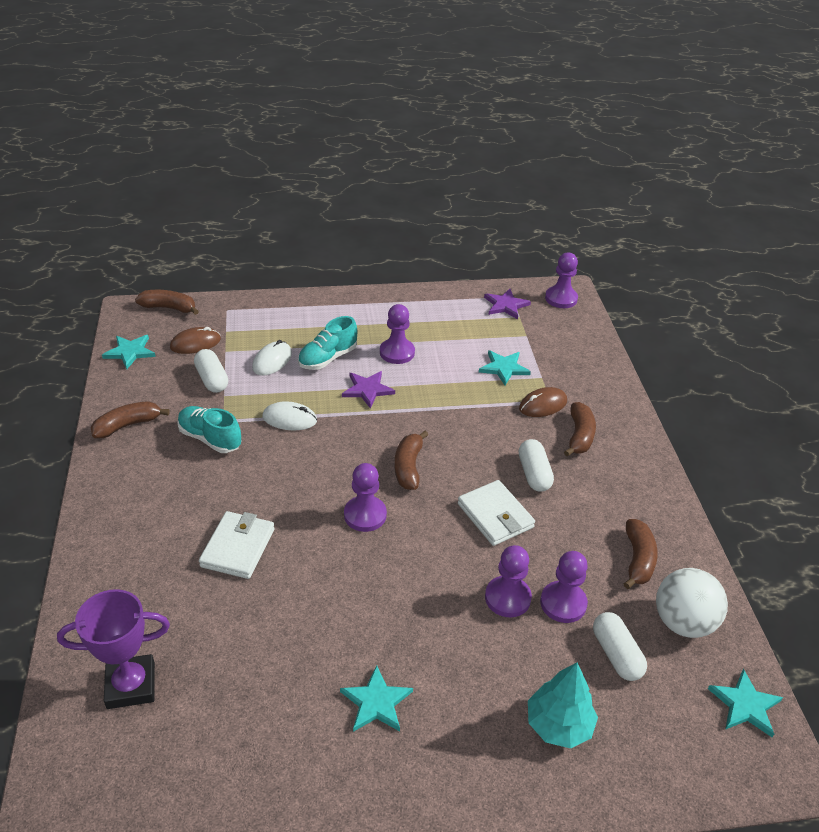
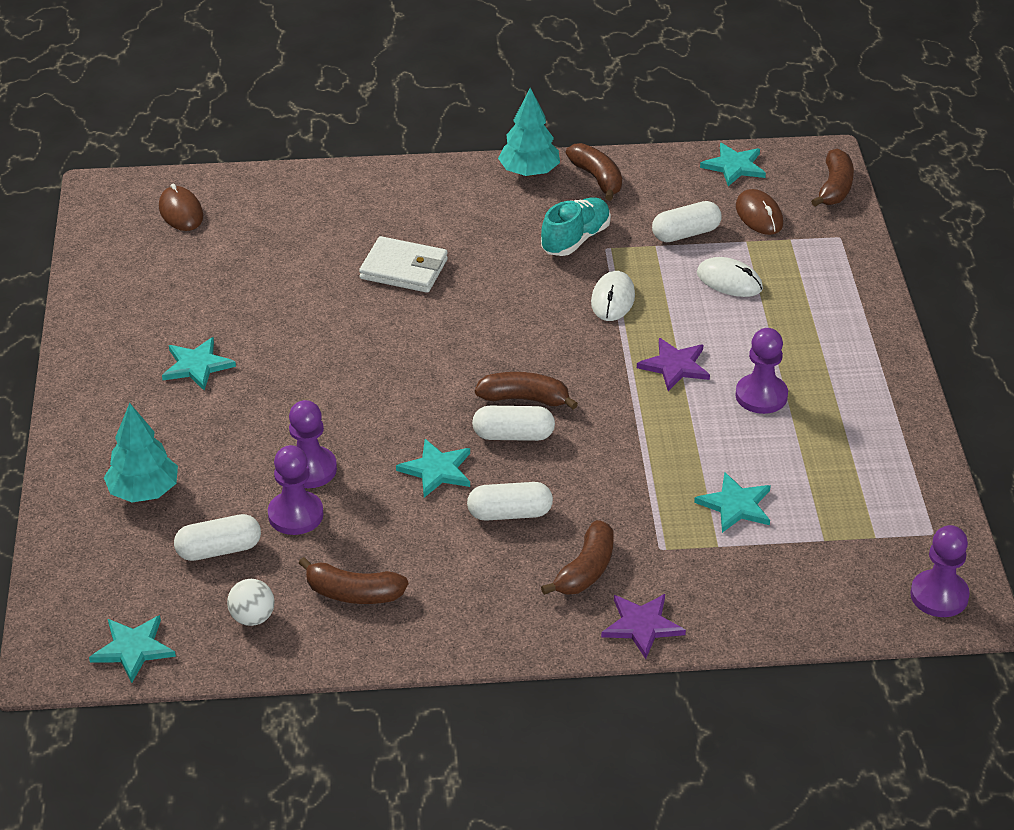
camera: 95 degrees right, 0 degrees up
(107, 467) = (529, 172): none -> turquoise tree
(131, 685) = (246, 216): purple trophy -> none
(327, 358) = (740, 330): turquoise shoe -> none
(365, 515) = (445, 361): purple pawn -> none
(450, 473) = (513, 435): none -> white capsule
(495, 516) = (437, 470): white wallet -> turquoise star
(505, 305) = (905, 523): purple star -> purple star (642, 625)
(543, 405) = (652, 539): brown mouse -> brown mouse (181, 212)
(579, 436) = (585, 570): brown banana -> brown banana turned 75 degrees counterclockwise
(683, 622) = (252, 618): white ball -> white ball, size x0.56

